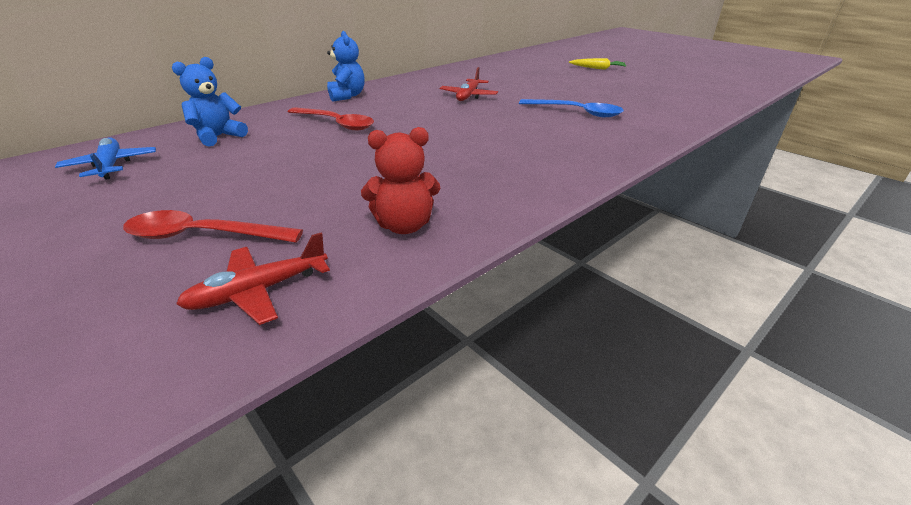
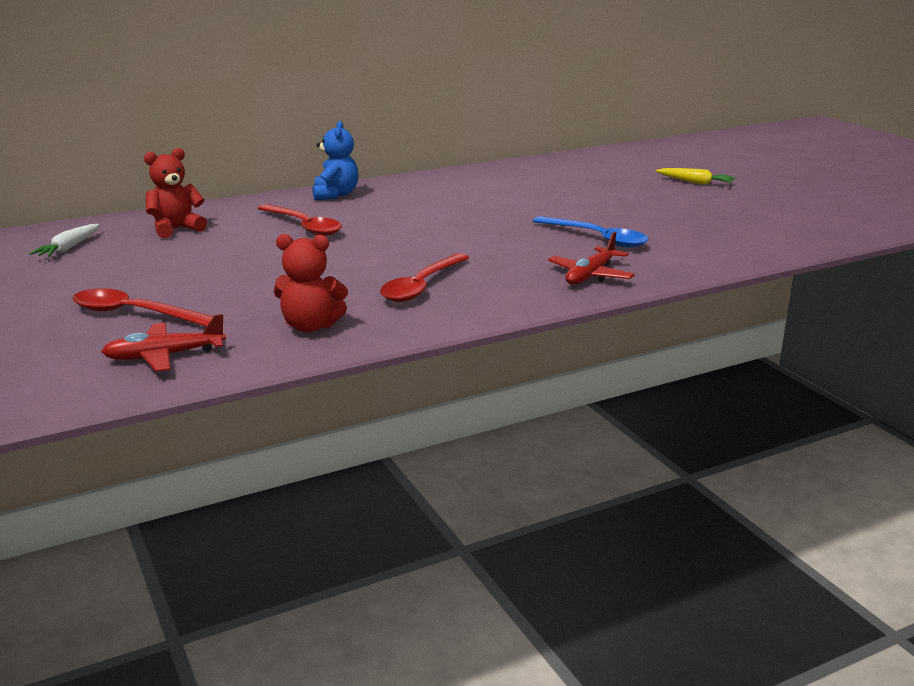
camera: 15 degrees right, 10 degrees down
(111, 166) = (69, 248): blue plane -> white carrot
(218, 137) = (176, 229): blue teddy bear -> red teddy bear
(468, 96) = (481, 207): red plane -> red plane (590, 275)
(477, 168) = (421, 286): none -> red spoon

